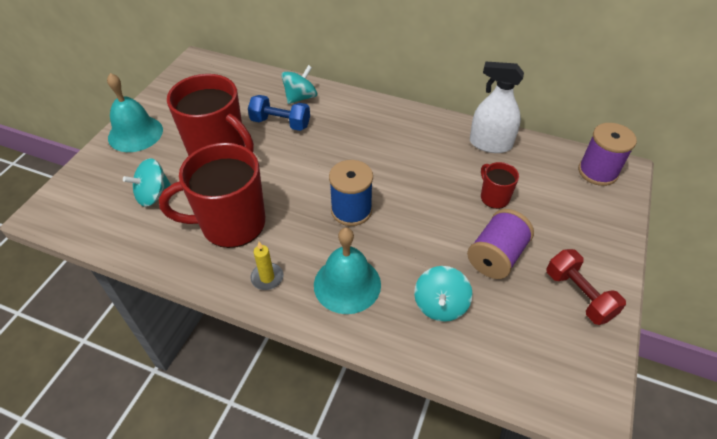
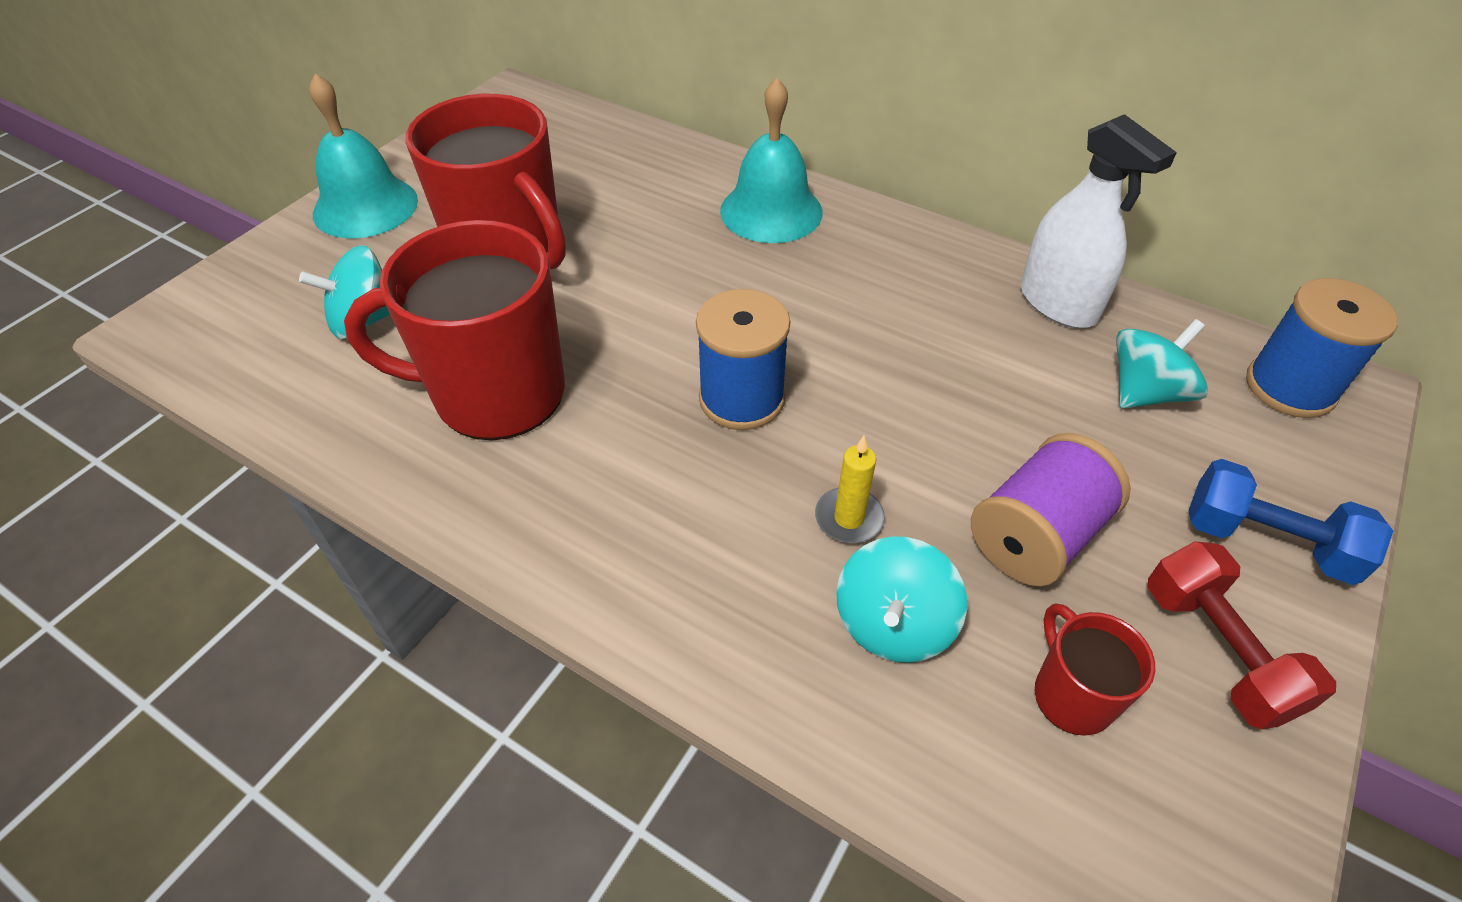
camera: 10 degrees right, 0 degrees up
(267, 278) = (538, 510): yellow candle -> yellow candle (849, 518)
(280, 123) = (639, 218): blue dumbbell -> blue dumbbell (1266, 542)
(300, 97) = (689, 176): turquoise spinning top -> turquoise spinning top (1145, 392)
(347, 284) = (700, 548): turquoise bell -> turquoise bell (771, 211)
(490, 144) = (1058, 303): white spray bottle -> white spray bottle turned 150 degrees counterclockwise
(494, 197) = (1049, 411): red mug -> red mug (1071, 695)
(597, 172) = (1290, 387): purple spool -> blue spool

